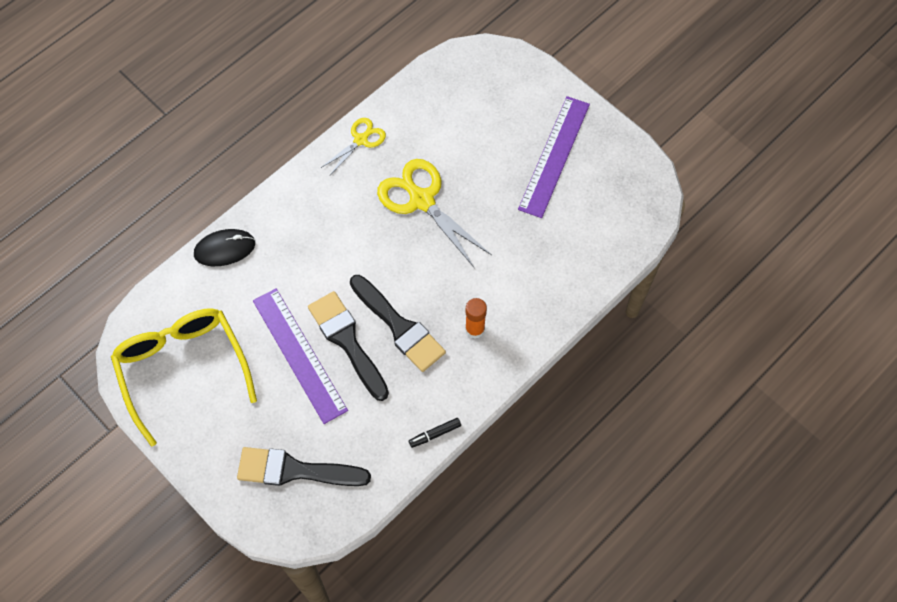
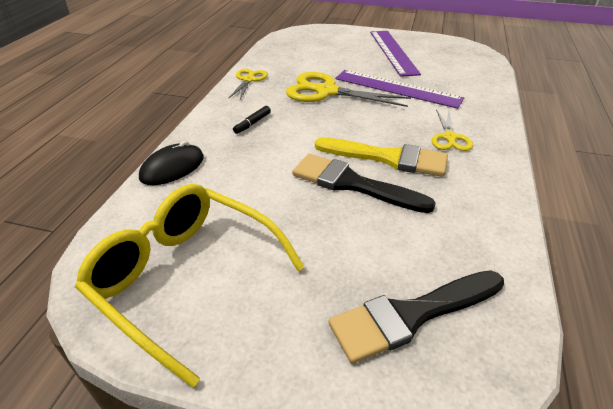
camera: 30 degrees left, 25 degrees down
(299, 354) = (315, 211): purple ruler -> purple ruler (397, 88)
(399, 327) = (388, 158): black brush -> yellow brush
(435, 434) = (509, 214): black marker -> black marker (252, 123)
(475, 329) = (449, 138): orange glue stick -> yellow scissors

